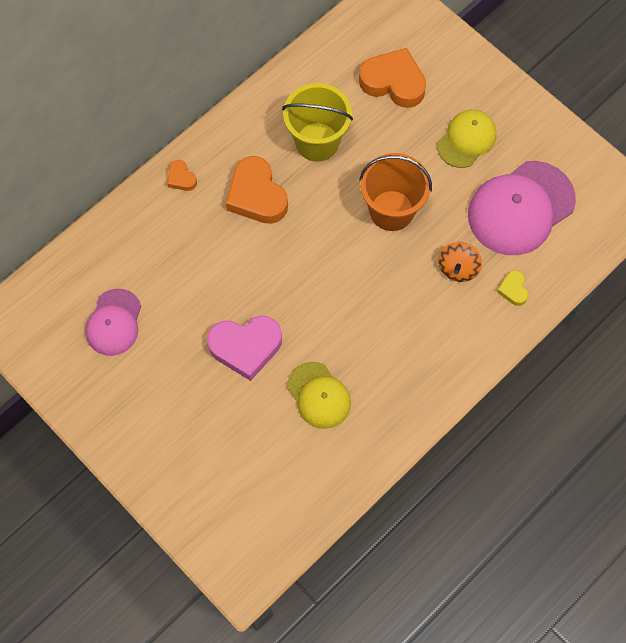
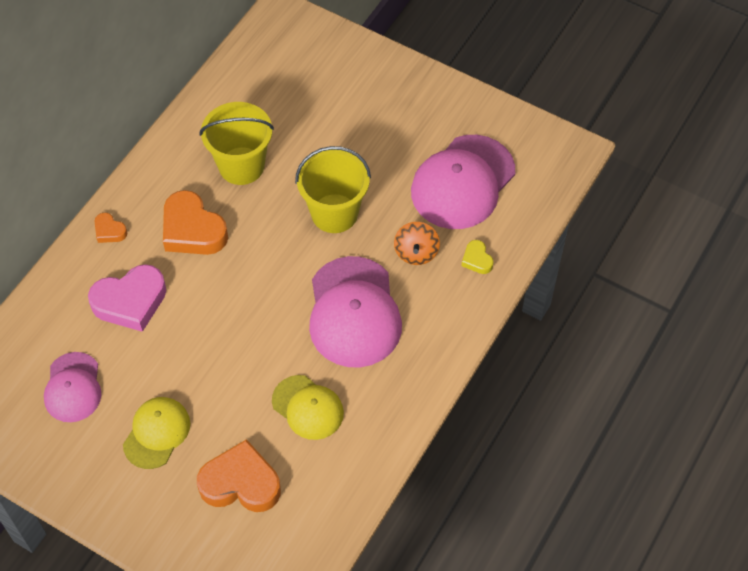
camera: 15 degrees left, 10 degrees down
(246, 347) = (219, 379): pink heart -> pink heart (130, 301)
(384, 313) = (354, 312): none -> pink cap
(391, 210) = (334, 213): orange bucket -> yellow bucket
(393, 82) = (304, 94): orange heart -> orange heart (240, 483)
(466, 140) = (391, 131): yellow cap -> yellow cap (156, 433)

